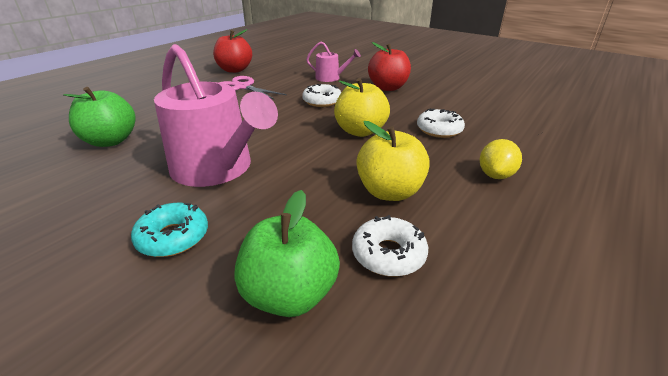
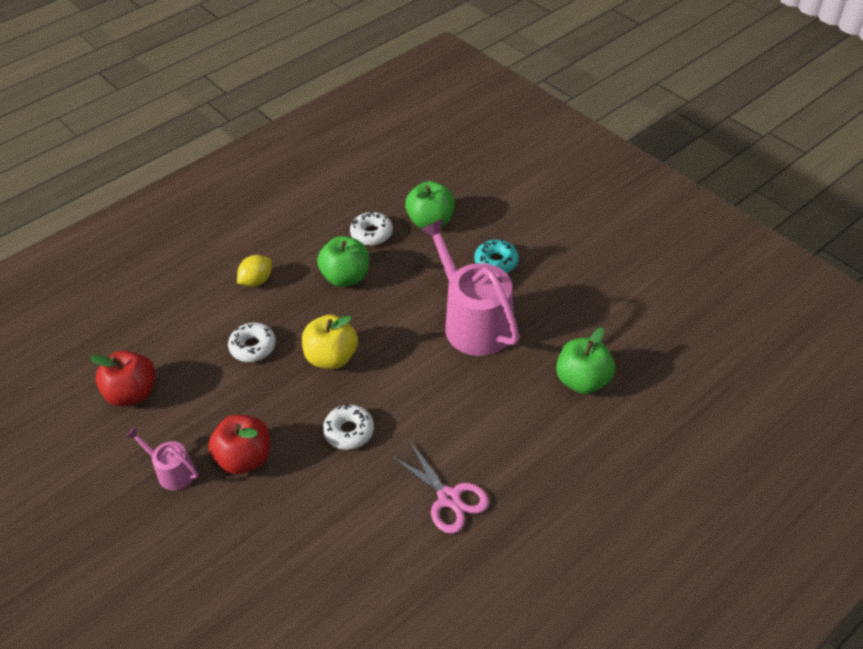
camera: 165 degrees left, 15 degrees up
(235, 70) = (461, 580): red apple -> red apple (132, 393)
(330, 78) = (310, 511): pink watering can -> pink watering can (172, 471)
(389, 192) = (346, 277): yellow apple -> green apple

